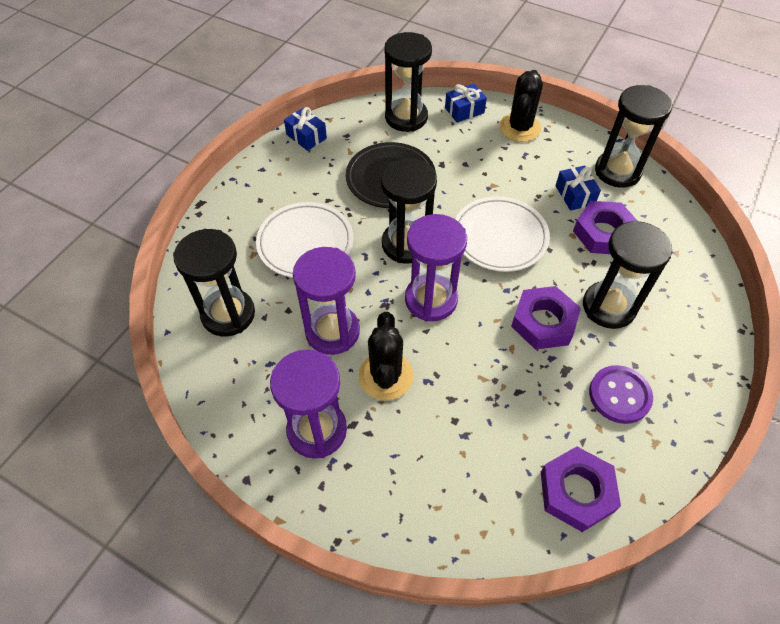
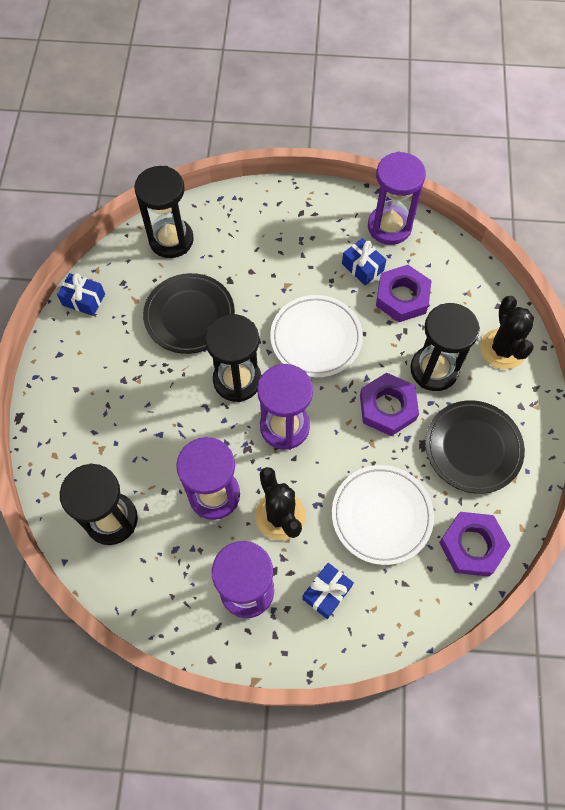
camera: 25 degrees left, 10 degrees up
(305, 243) = (144, 417): white plate -> white plate (381, 515)
(464, 110) = (223, 210): blue gift -> blue gift (327, 592)
(520, 128) = (283, 211): black cactus -> black cactus (502, 349)
(617, 171) = (389, 227): black hourglass -> purple hourglass
(619, 395) = (473, 448): purple button -> black plate

